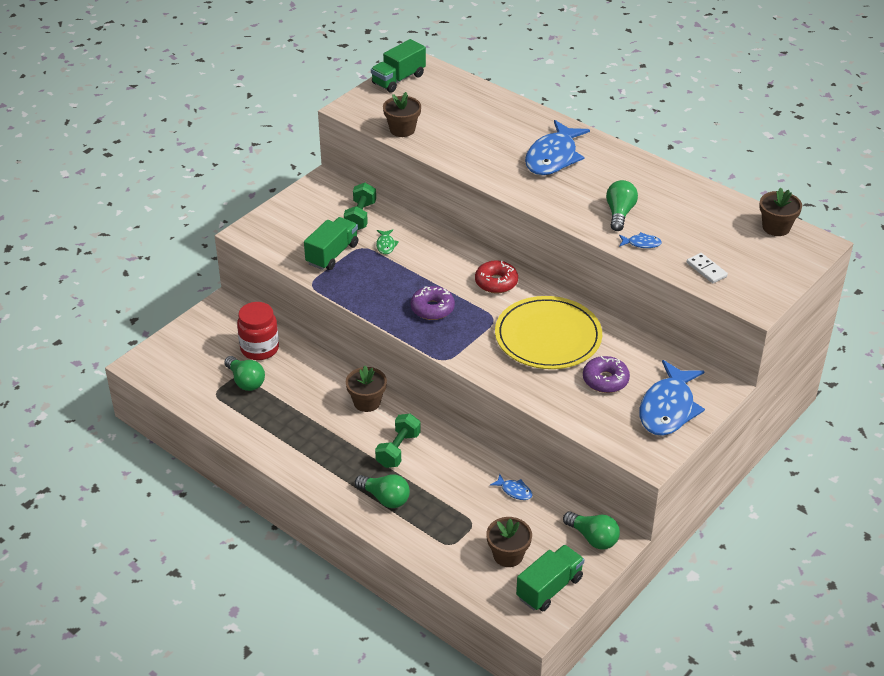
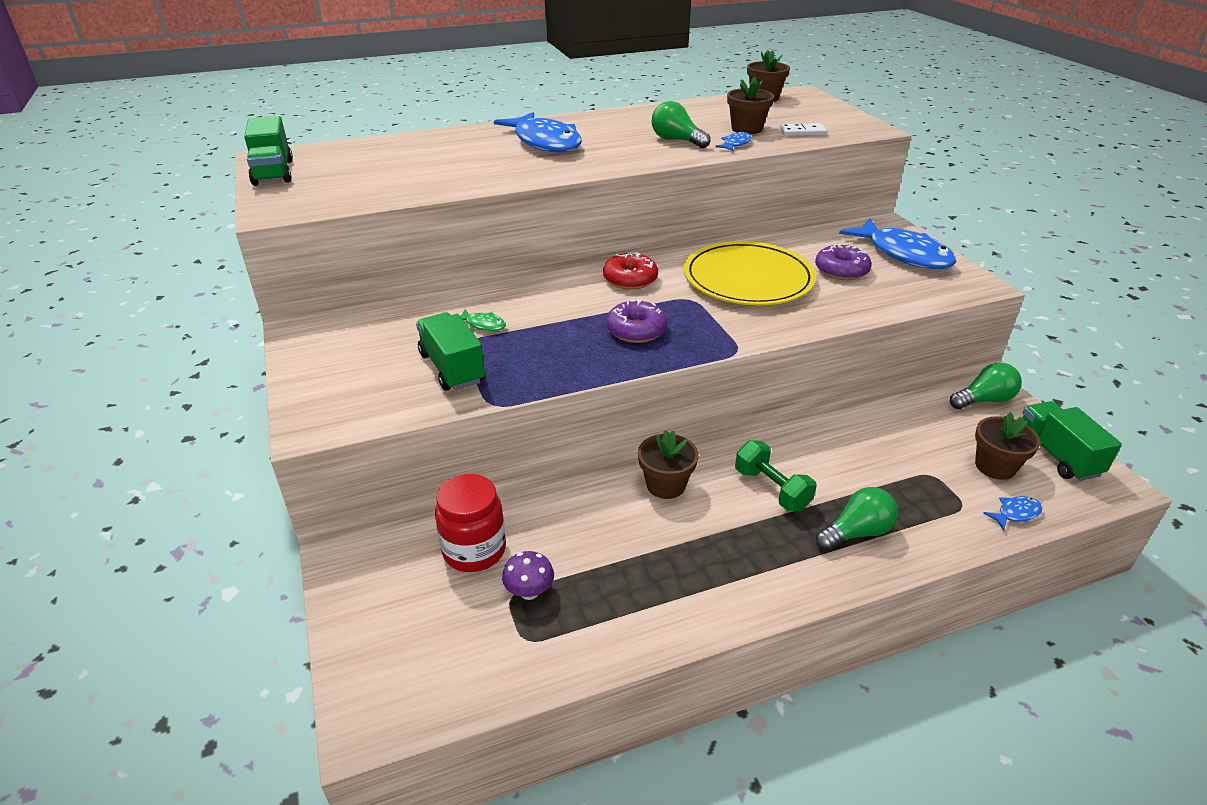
camera: 60 degrees left, 5 degrees down
(246, 381) = (529, 592): green light bulb -> purple mushroom
(360, 216) = (406, 325): green dumbbell -> none
(402, 129) = (372, 194): brown flower pot -> brown flower pot (746, 129)
(514, 491) = (889, 426): blue fish -> blue fish (1015, 513)

